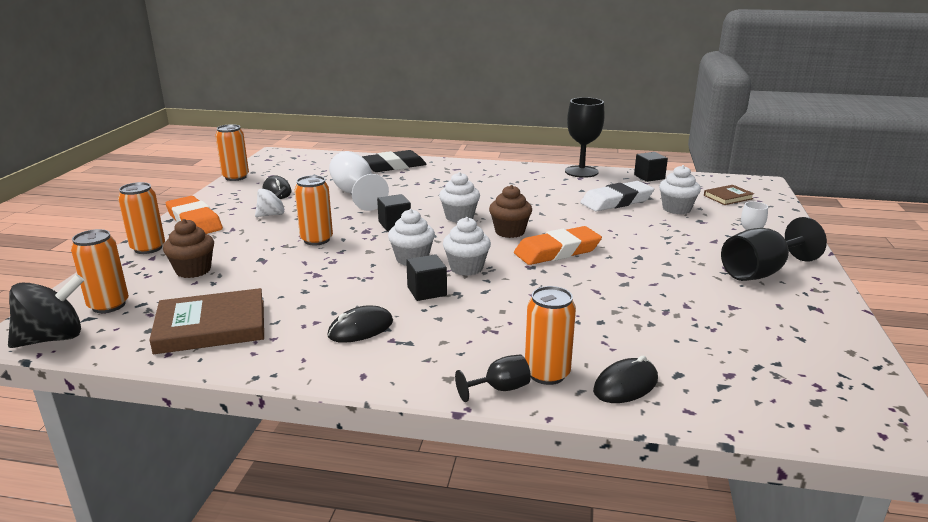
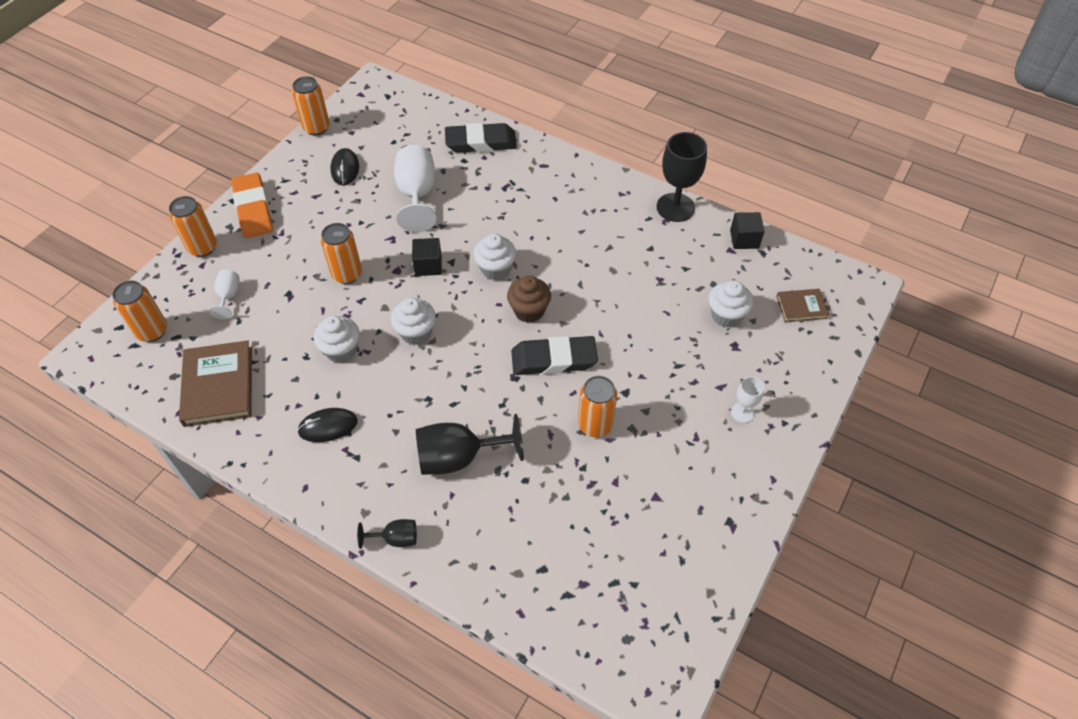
camera: 20 degrees right, 30 degrees up
(53, 338) = (104, 366): black spinning top -> none
(193, 270) = (229, 296): brown cupcake -> white goblet
(211, 326) = (218, 386): brown book -> brown book turned 75 degrees clockwise
(272, 214) = (324, 215): white spinning top -> none
(427, 291) = (404, 389): black cube -> none
(466, 268) = (456, 362): white cupcake -> white cupcake (341, 350)
(547, 374) = (441, 533): orange can -> orange can (595, 425)
(557, 251) = (554, 359): orange eraser -> black eraser
(616, 201) = (672, 282): white eraser -> none
(625, 385) = (492, 567): black mouse -> none
(761, 272) = (724, 454): black goblet -> black goblet (459, 457)

